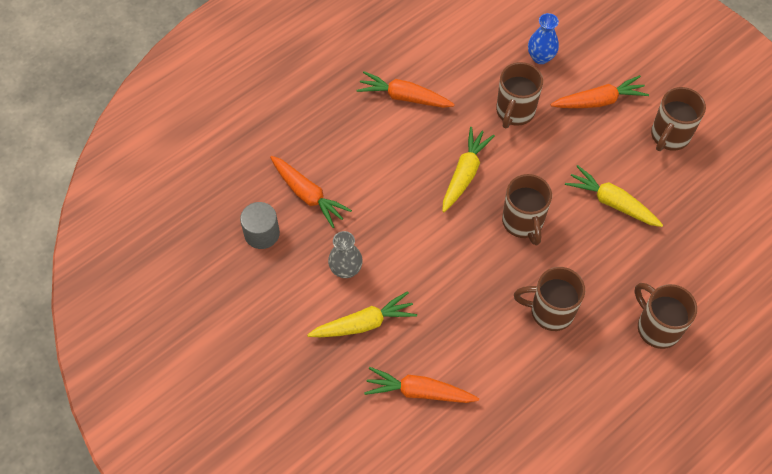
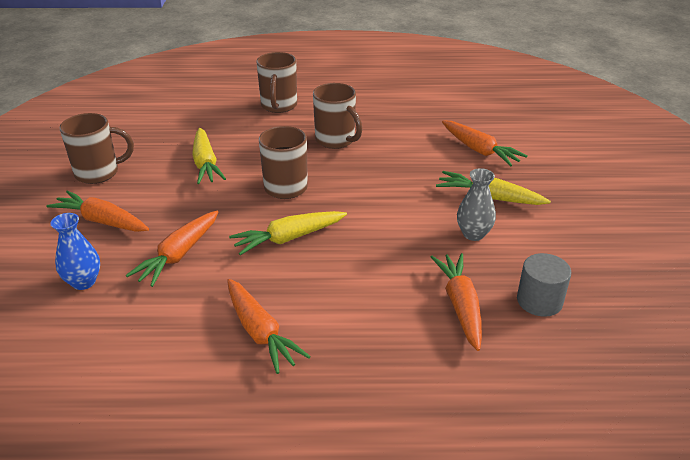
camera: 140 degrees left, 25 degrees down
(514, 112) = (179, 255): brown mug -> orange carrot

